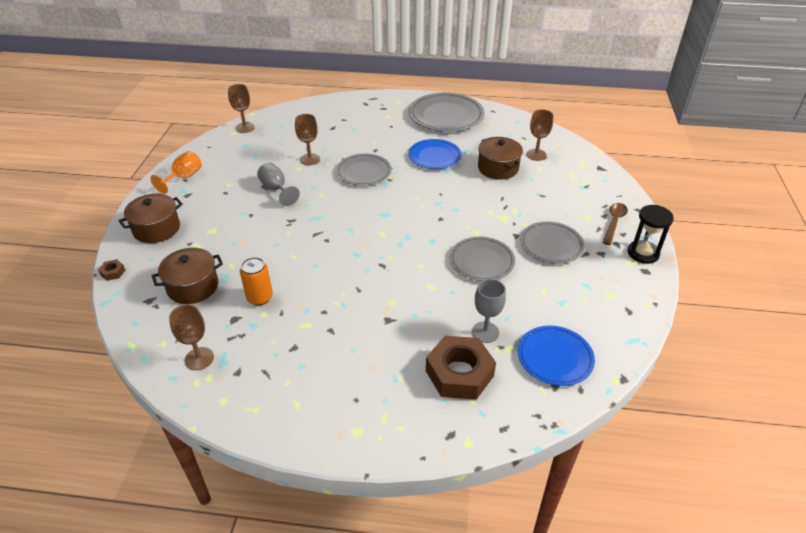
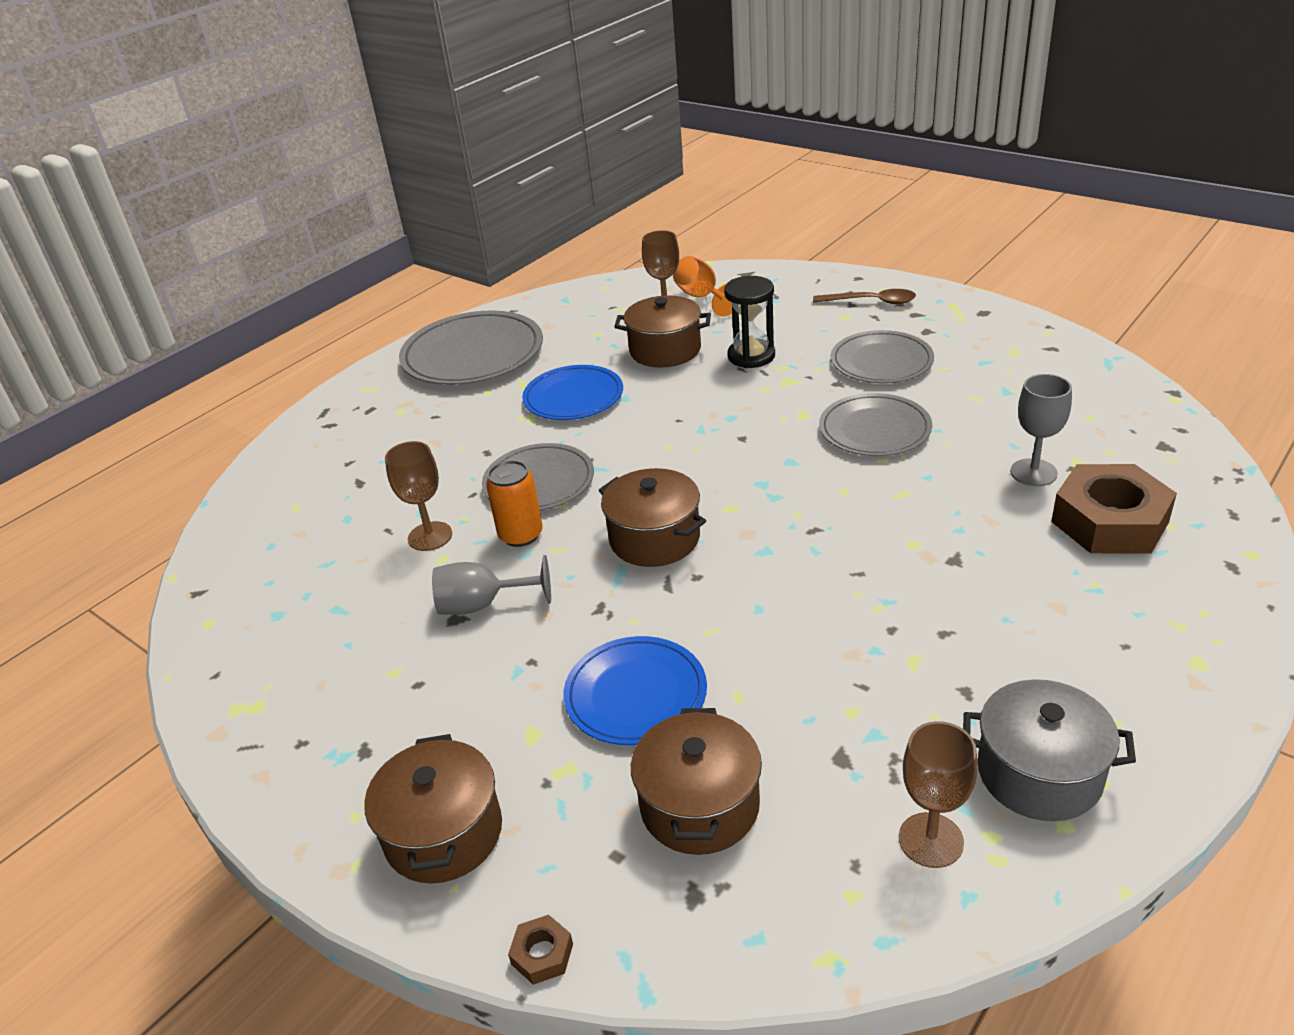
camera: 55 degrees left, 5 degrees down
(183, 177) = (291, 744): orange goblet -> orange goblet (702, 297)
(245, 127) = (211, 601): brown goblet -> none
(251, 385) = (1039, 773): none -> grey pot
(260, 298) = (802, 706): orange can -> orange can (521, 535)
(345, 219) = (654, 538): none -> brown pot
(555, 357) = (1113, 430): blue plate -> blue plate (635, 694)
(614, 222) = (871, 302): brown spoon -> brown spoon turned 135 degrees clockwise
(643, 253) = (948, 303): black hourglass -> black hourglass (751, 356)

